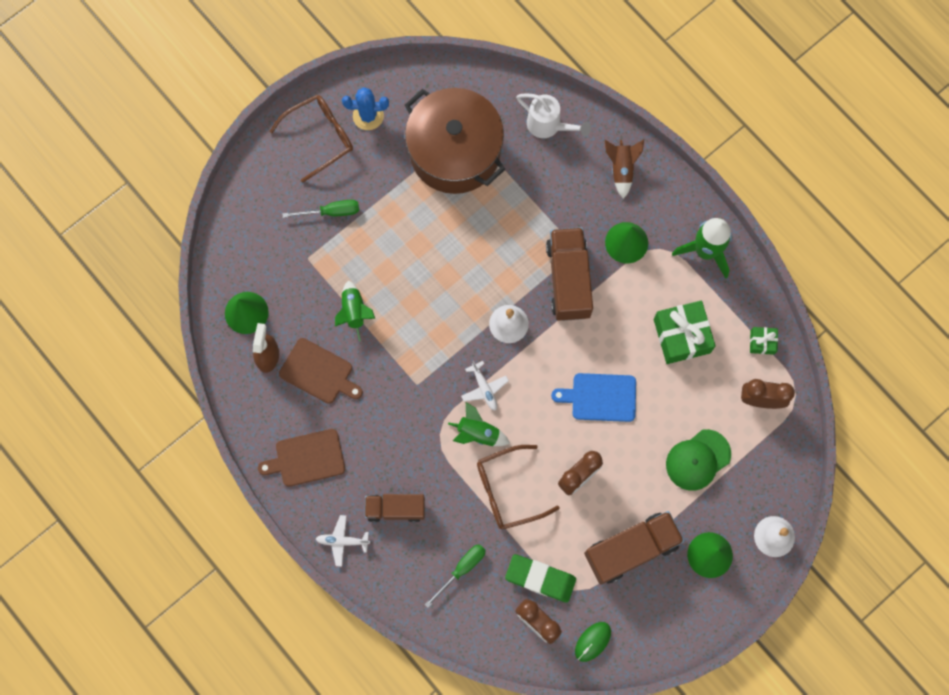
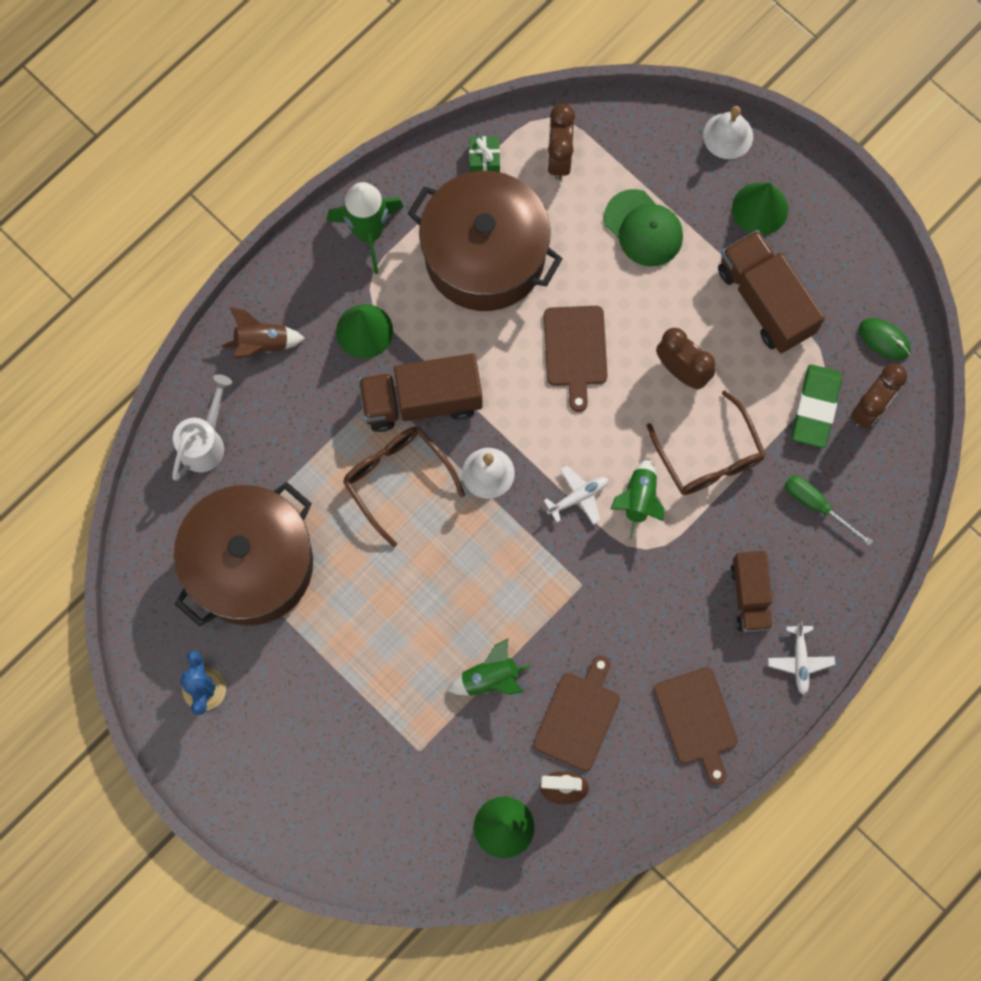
camera: 95 degrees left, 0 degrees up
(320, 137) = (240, 753): brown glasses -> brown glasses (397, 479)
(331, 212) = (349, 725): green screwdriver -> none
(600, 397) = (575, 350): blue cutting board -> brown cutting board
(682, 336) = (485, 255): green gift -> brown pot

